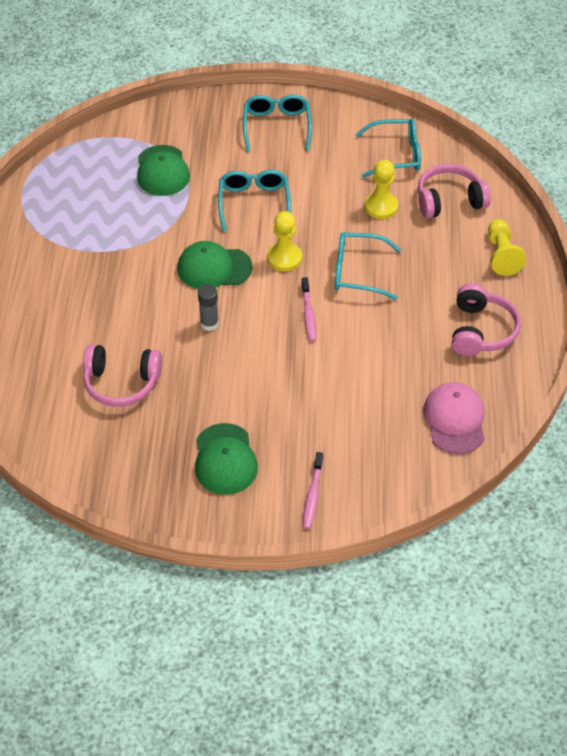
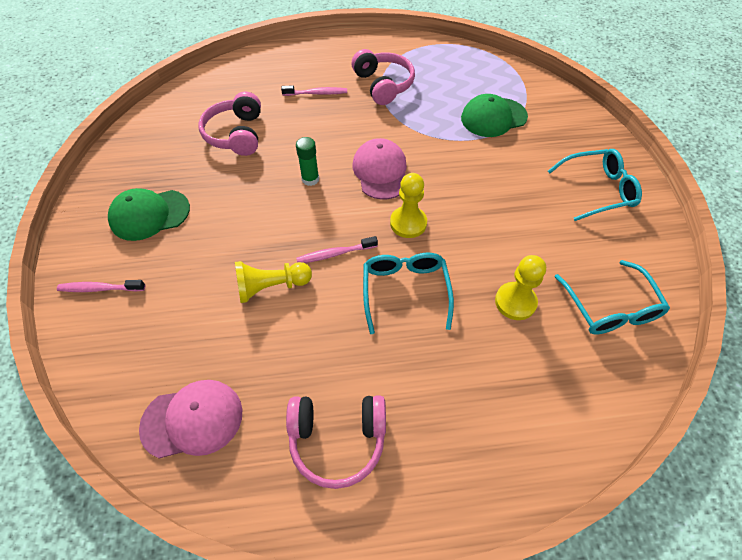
camera: 80 degrees right, 5 degrees up
(74, 306) = (316, 93): none -> pink toothbrush
(209, 323) = (310, 179): grey glue stick -> green glue stick
(214, 268) = (381, 171): green cap -> pink cap
(254, 203) = (477, 188): turquoise glasses -> none
(449, 200) = (556, 378): pink headphones -> pink headphones (383, 85)
(501, 255) = (478, 457): yellow pawn -> yellow pawn (271, 286)

